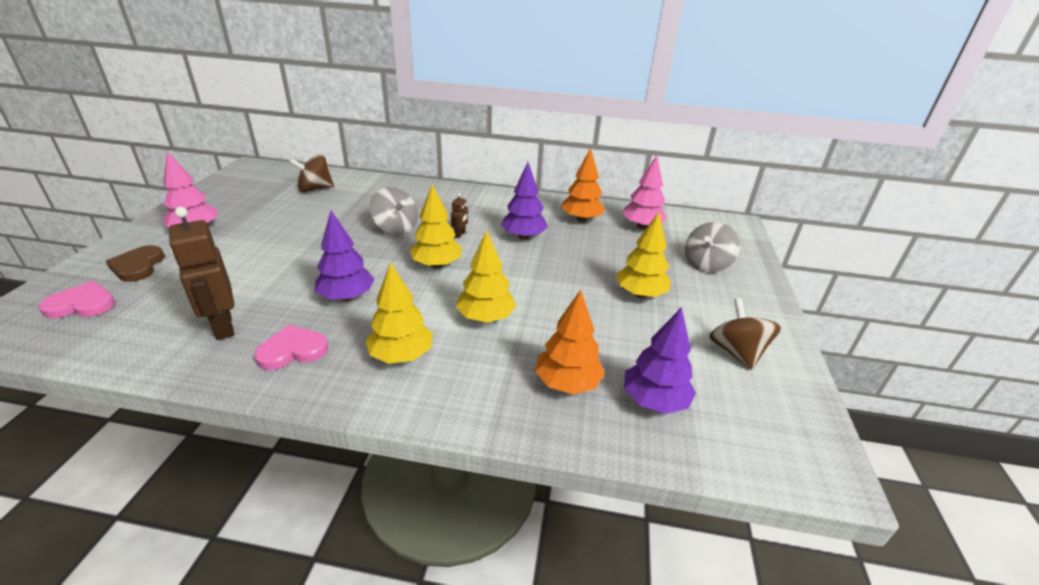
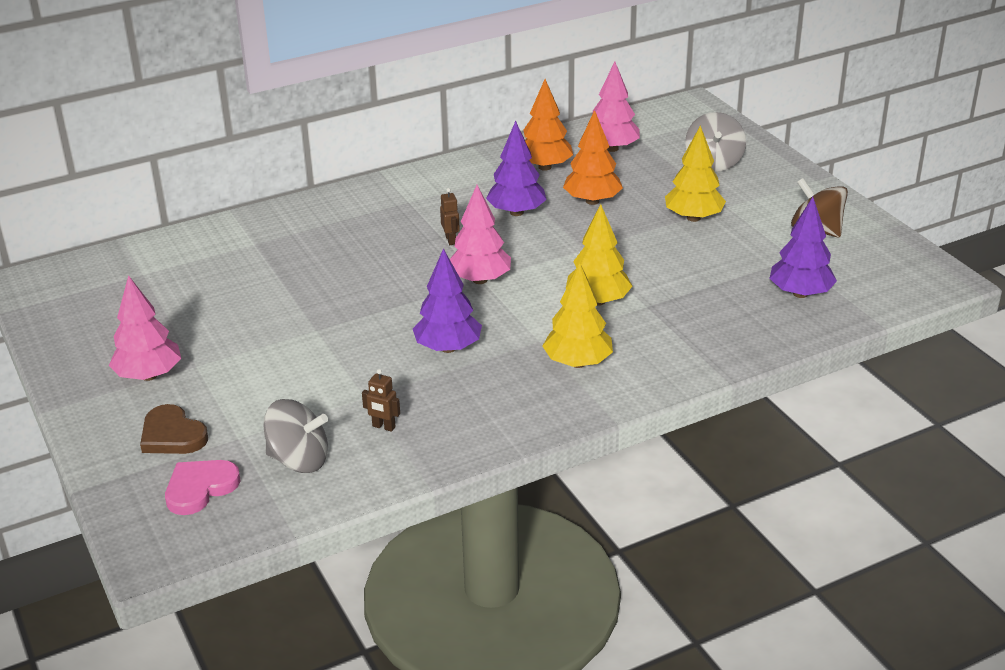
camera: 35 degrees left, 0 degrees up
(223, 326) = (383, 427): brown robot -> brown robot, size x0.46
(292, 350) = (482, 407): pink heart -> none
(315, 189) = (188, 267): brown spinning top -> none
(396, 228) = (372, 265): grey spinning top -> grey spinning top (299, 460)
(436, 265) = (479, 280): yellow tree -> pink tree
(567, 383) = (728, 314): orange tree -> orange tree (592, 201)

